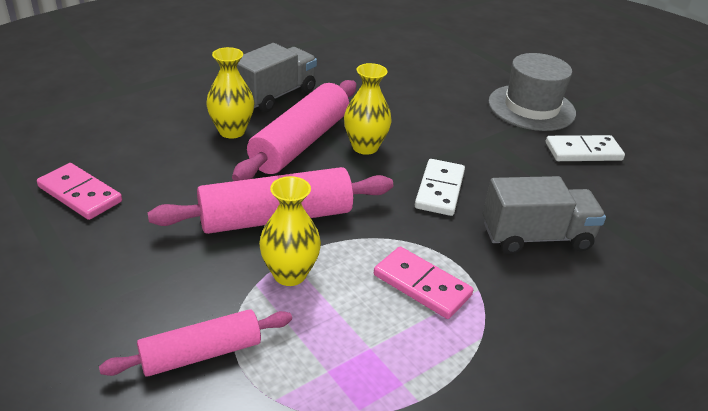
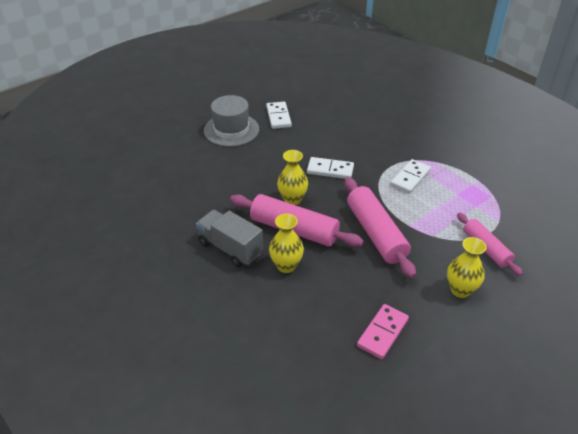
camera: 90 degrees left, 5 degrees up
(290, 274) = (420, 223): yellow vase -> yellow vase (460, 290)
(422, 285) = (410, 178): pink domino -> white domino
(536, 237) = (360, 140): grey truck -> none

